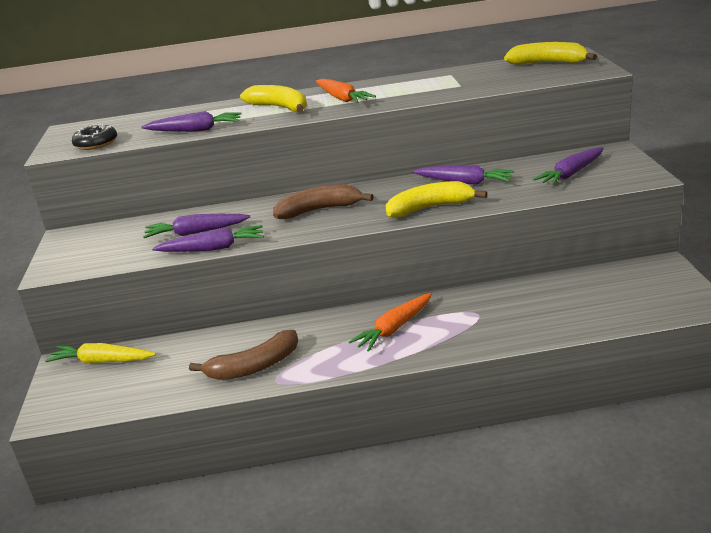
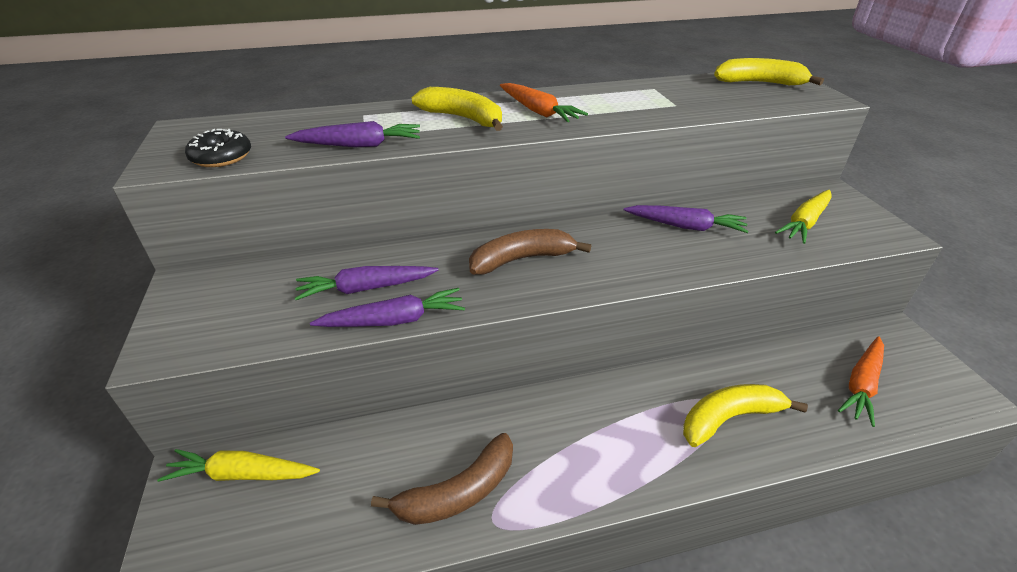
camera: 10 degrees left, 10 degrees up
(394, 328) = (626, 425): orange carrot -> orange carrot (861, 384)
(430, 208) = (661, 265): yellow banana -> yellow banana (729, 418)
(571, 174) = (805, 222): purple carrot -> yellow carrot

